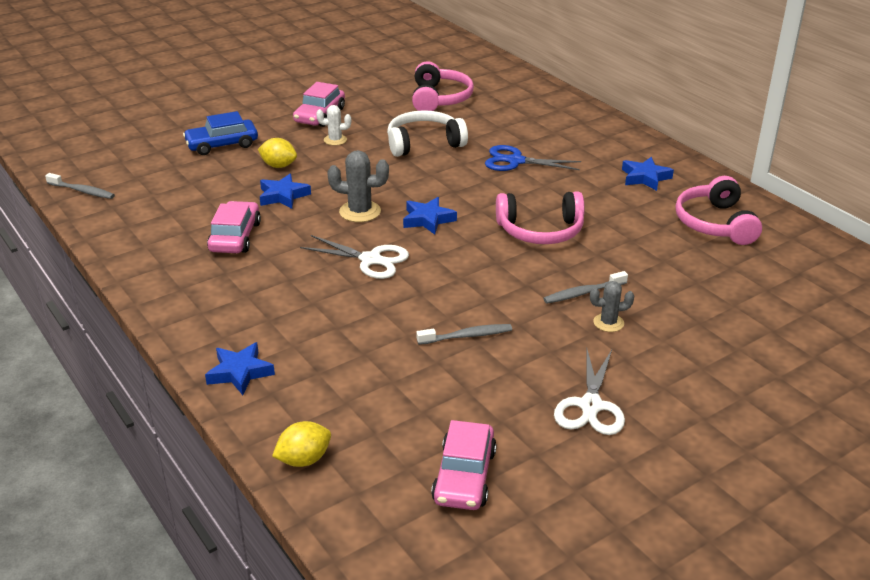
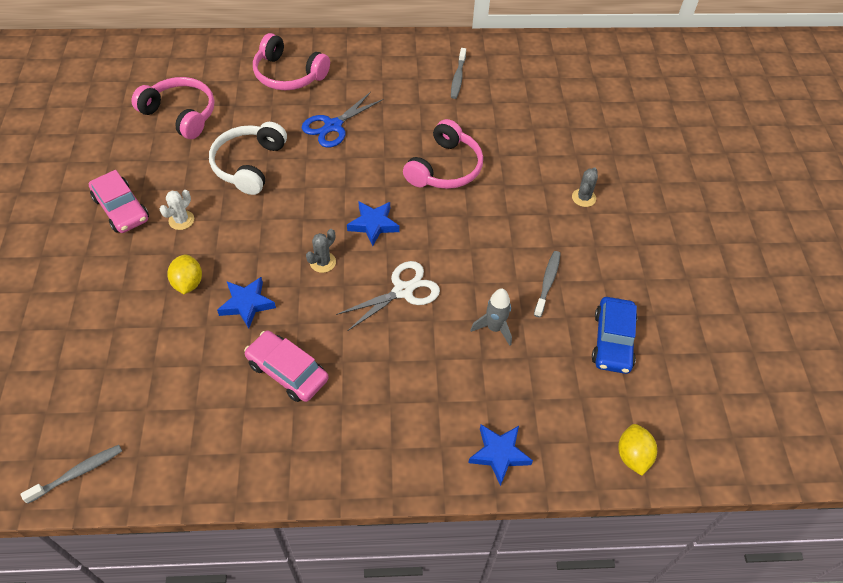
camera: 60 degrees left, 20 degrees up
(222, 144) = (100, 310): blue car -> blue car (612, 341)
(278, 166) = (188, 283): yellow lemon -> yellow lemon turned 60 degrees counterclockwise
(360, 211) = (323, 262): grey cactus -> grey cactus, size x0.63
(378, 323) = (494, 328): none -> grey rocket
(464, 476) = (699, 366): pink car -> none
(583, 293) = (540, 191): grey toothbrush -> grey toothbrush (458, 78)
(591, 406) = (665, 258): white scissors -> none
(645, 177) = (422, 73): blue star -> none
(715, 223) = (509, 76): pink headphones -> pink headphones (288, 75)

